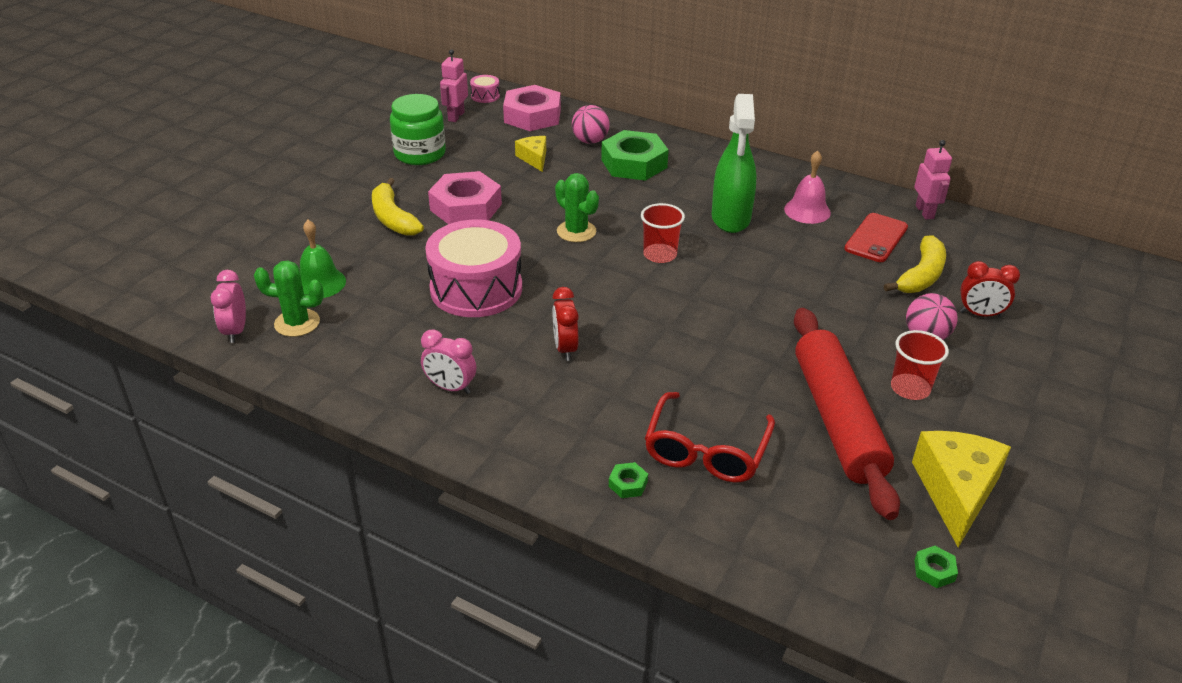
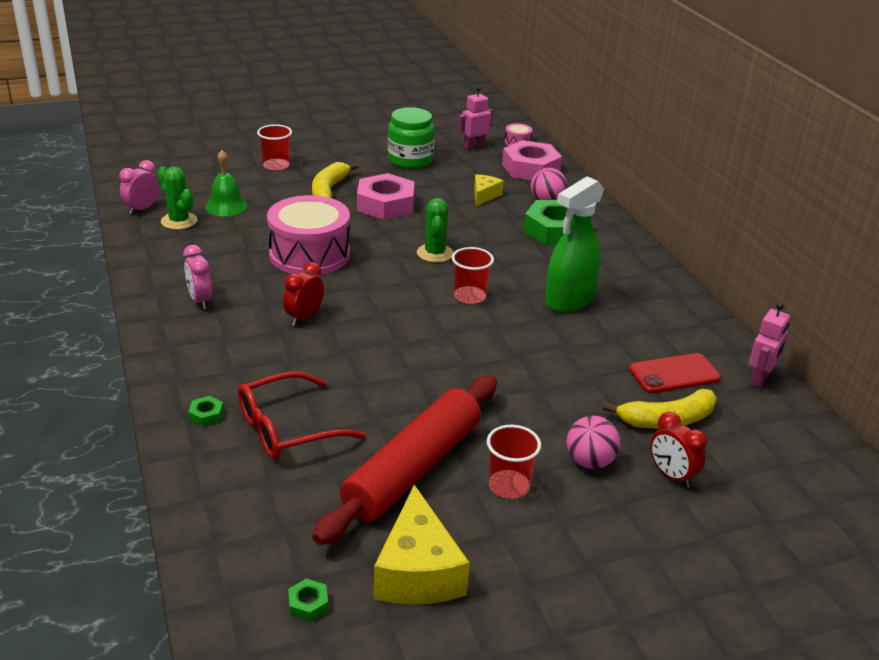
camera: 40 degrees right, 5 degrees down
(302, 218) = (276, 166): none -> red cup
(807, 211) = (646, 326): pink bell -> none
(956, 491) = (418, 571): yellow cheese -> yellow cheese turned 120 degrees clockwise

